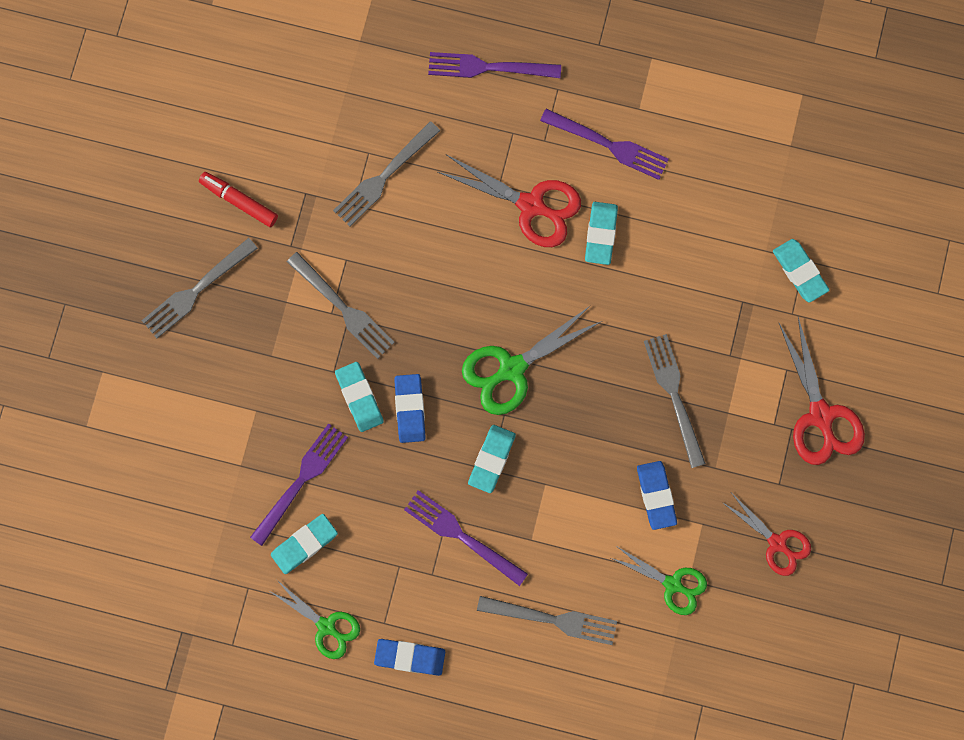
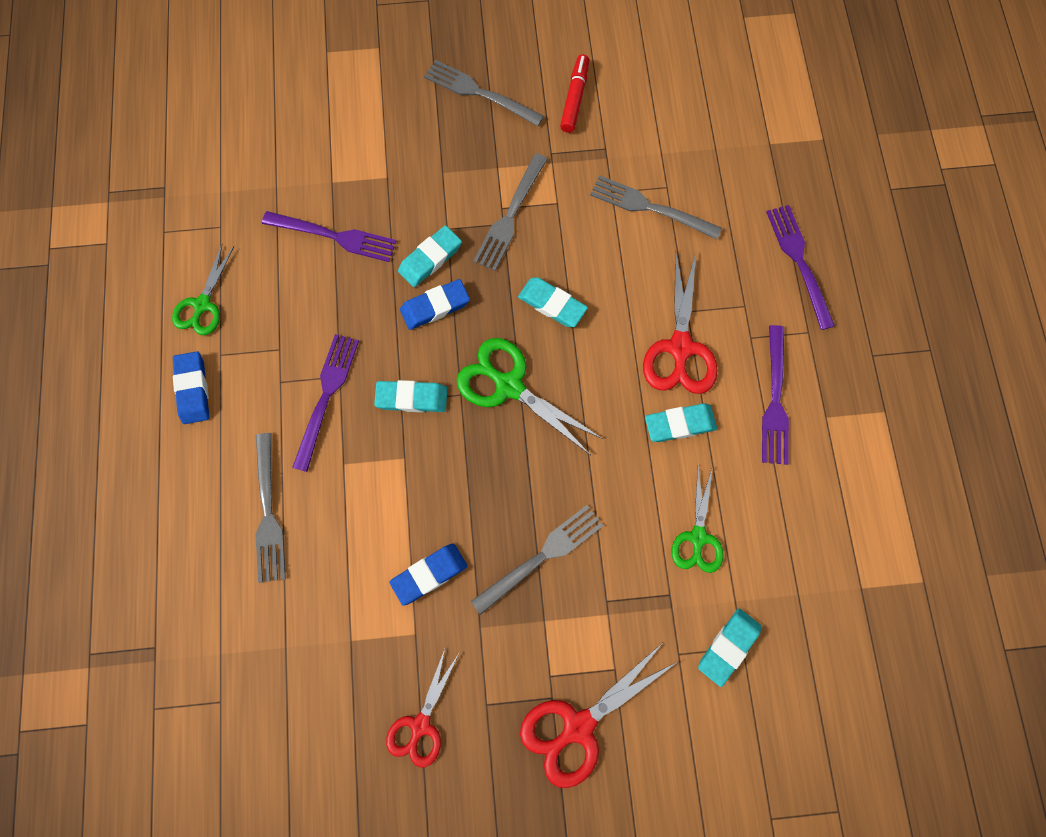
camera: 70 degrees right, 5 degrees down
(304, 544) = (275, 259): turquoise eraser -> turquoise eraser (552, 304)
(672, 584) = (341, 624): green scissors -> green scissors (698, 537)

